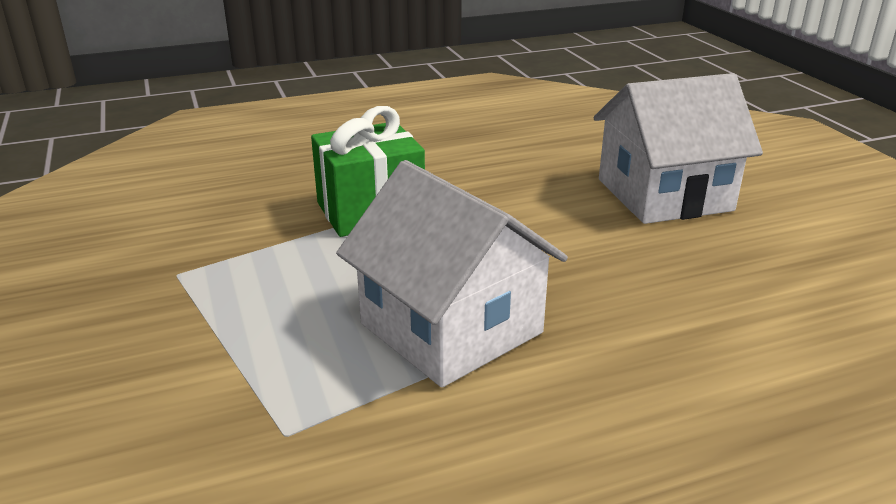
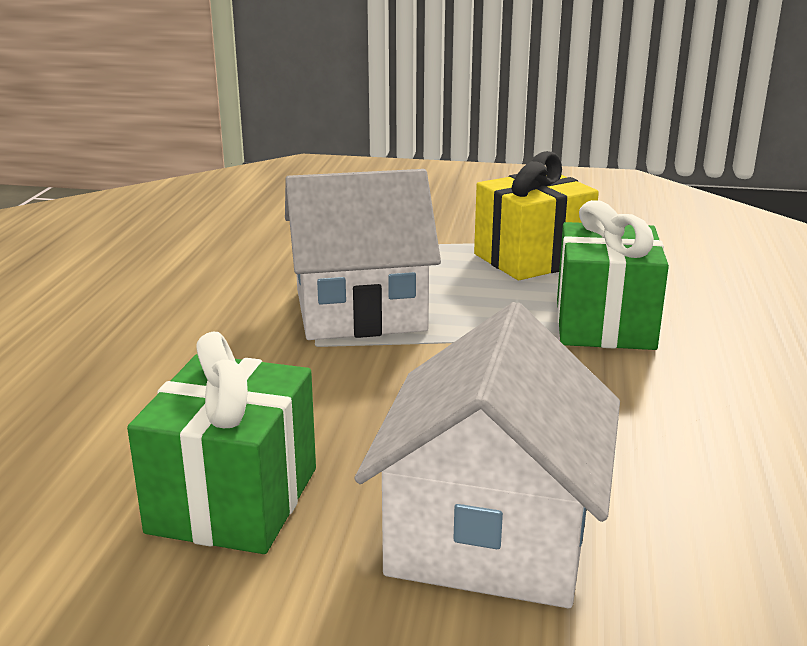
camera: 120 degrees right, 5 degrees down
(240, 271) = (532, 259): none -> yellow gift
(761, 273) = (234, 500): none -> green gift

